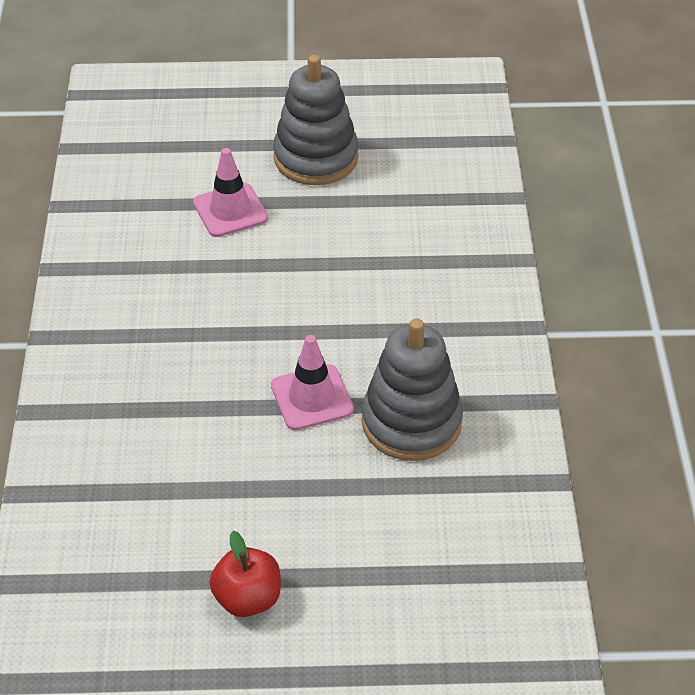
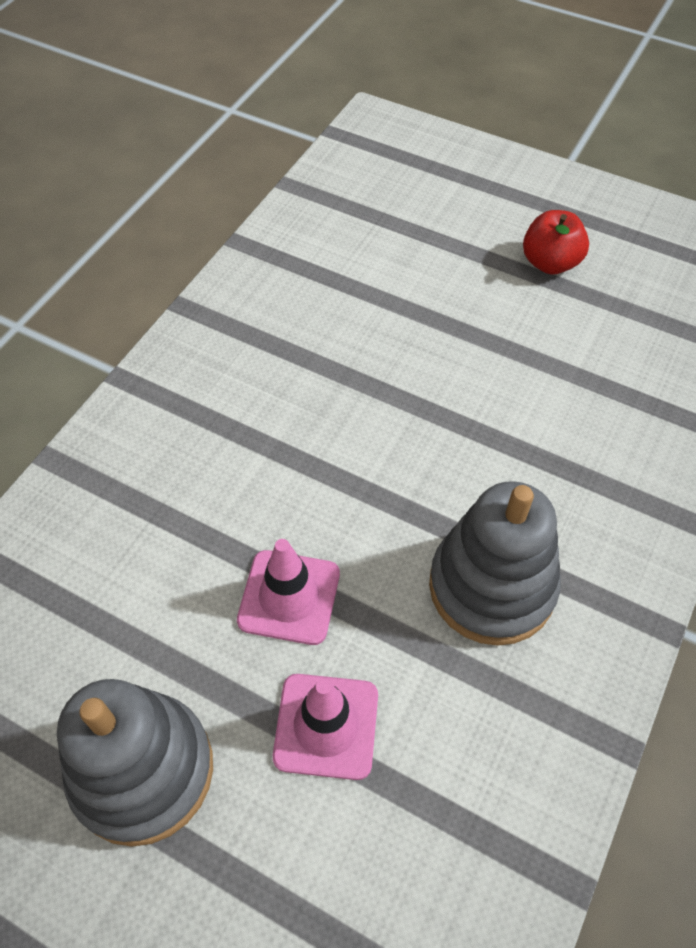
camera: 150 degrees left, 10 degrees up
(312, 398) = (392, 404): pink traffic cone -> pink traffic cone (289, 597)
(411, 422) = (315, 339): grey stacking toy -> grey stacking toy (491, 586)

